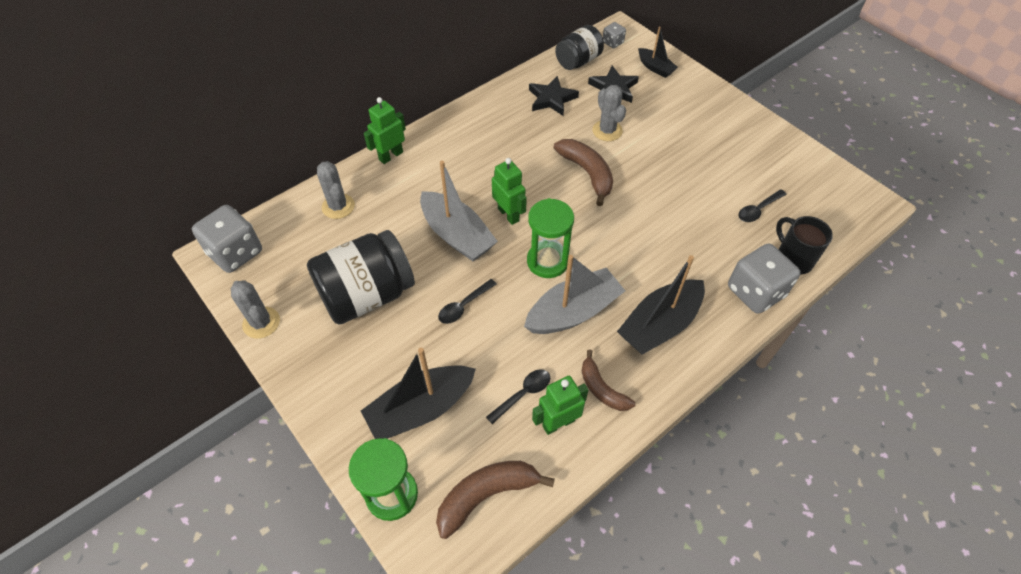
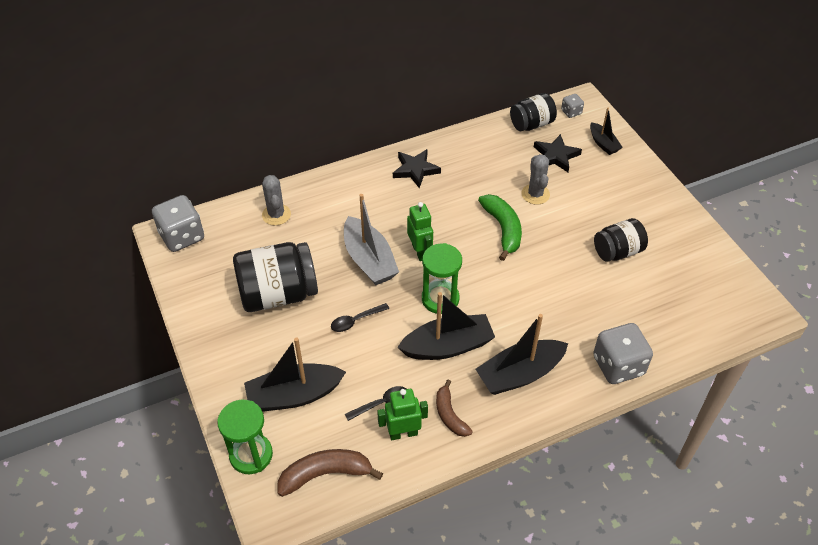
camera: 15 degrees right, 5 degrees down
(261, 323) = (187, 298): grey cactus -> none
(390, 156) = (334, 179): green robot -> none
(551, 99) = (494, 155): black star -> black star (415, 170)
(573, 312) = (448, 346): grey boat -> black boat
(587, 173) = (503, 229): brown banana -> green banana
(709, 173) = (617, 251): none -> black jar
(758, 210) = (650, 294): black spoon -> none
(793, 259) = (665, 345): black mug -> none

